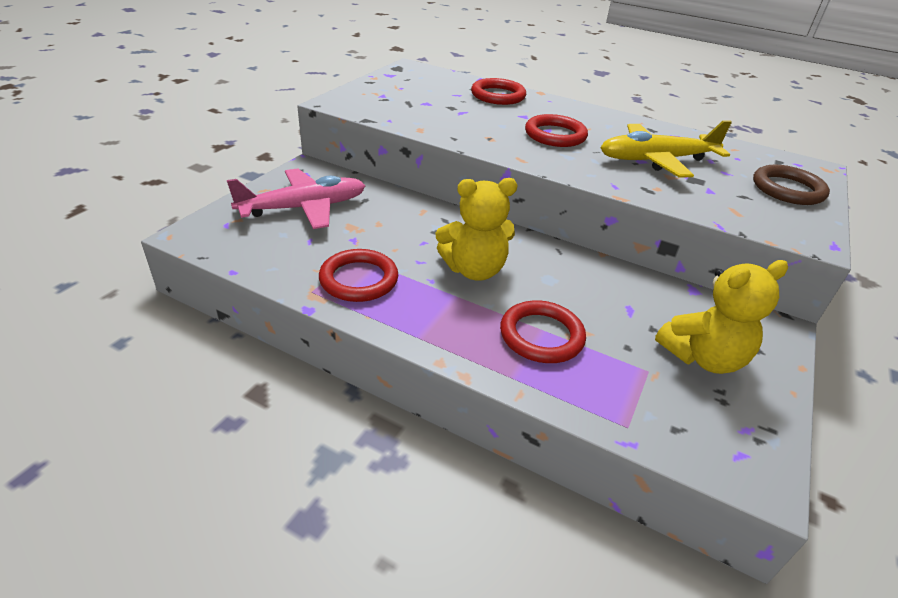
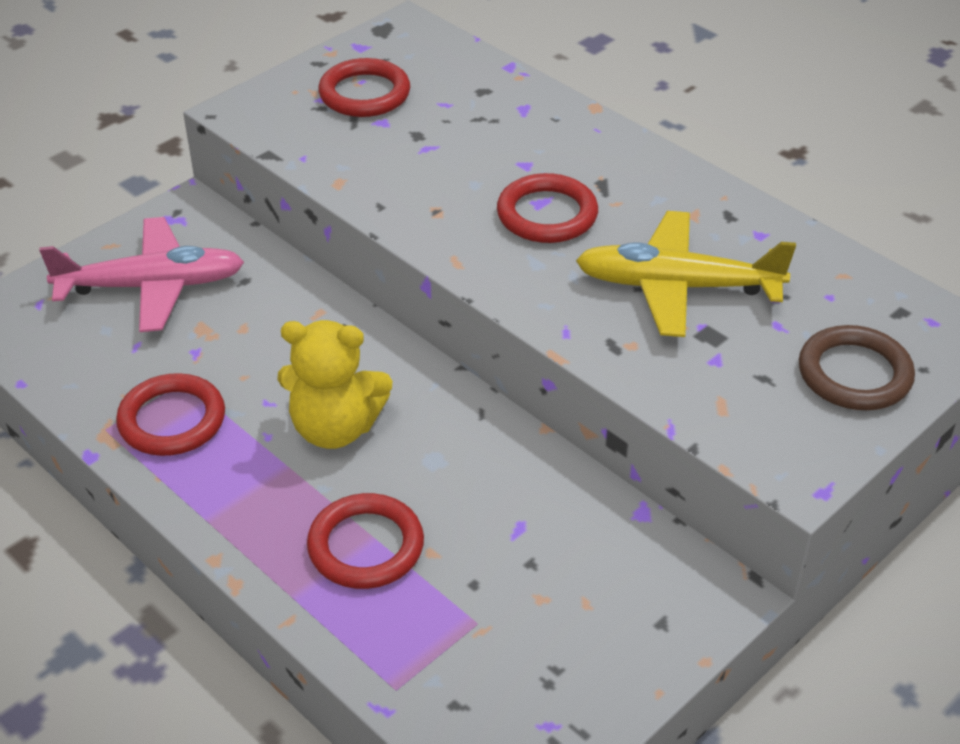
camera: 20 degrees right, 5 degrees up
(498, 95) = (512, 111): red ring -> red ring (364, 94)
(703, 357) = (569, 618): yellow teddy bear -> none

